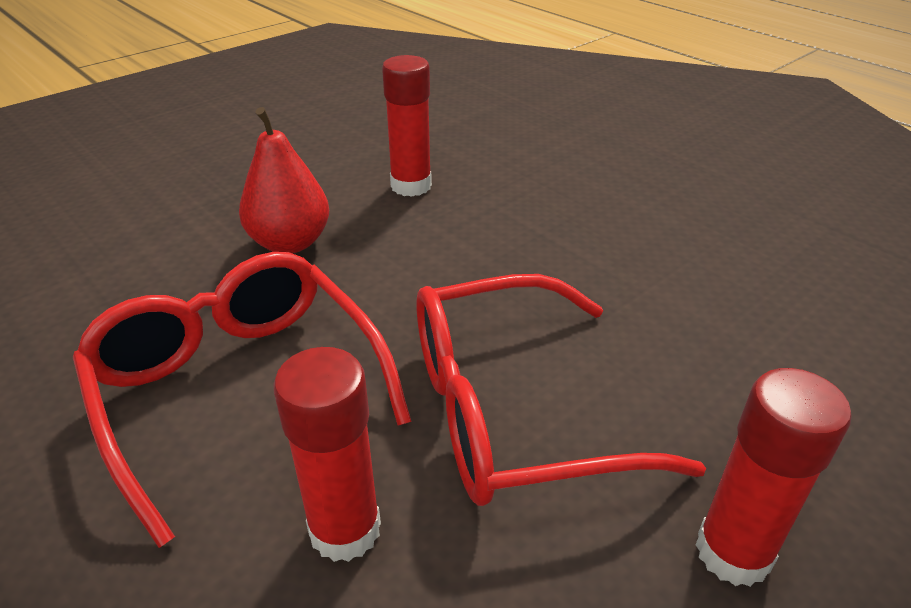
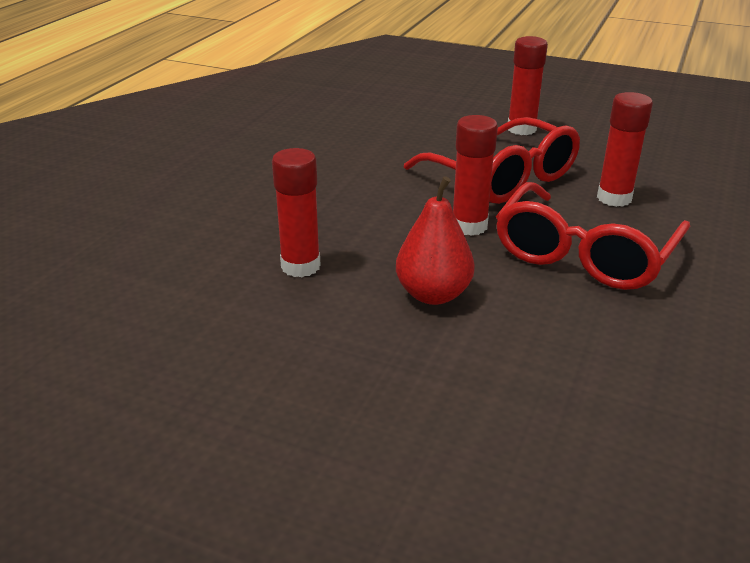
camera: 115 degrees left, 5 degrees down
(395, 315) = (469, 226): none -> red glue stick

